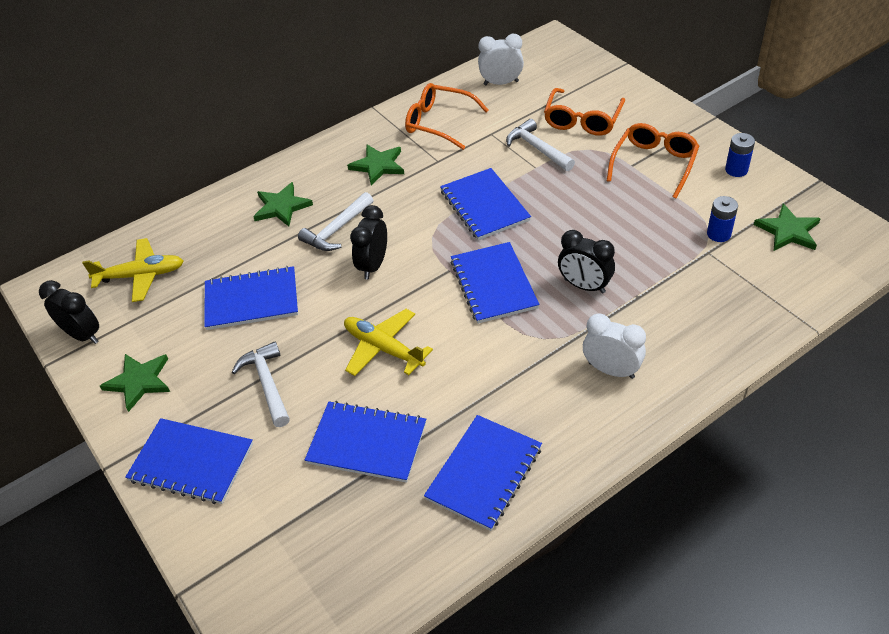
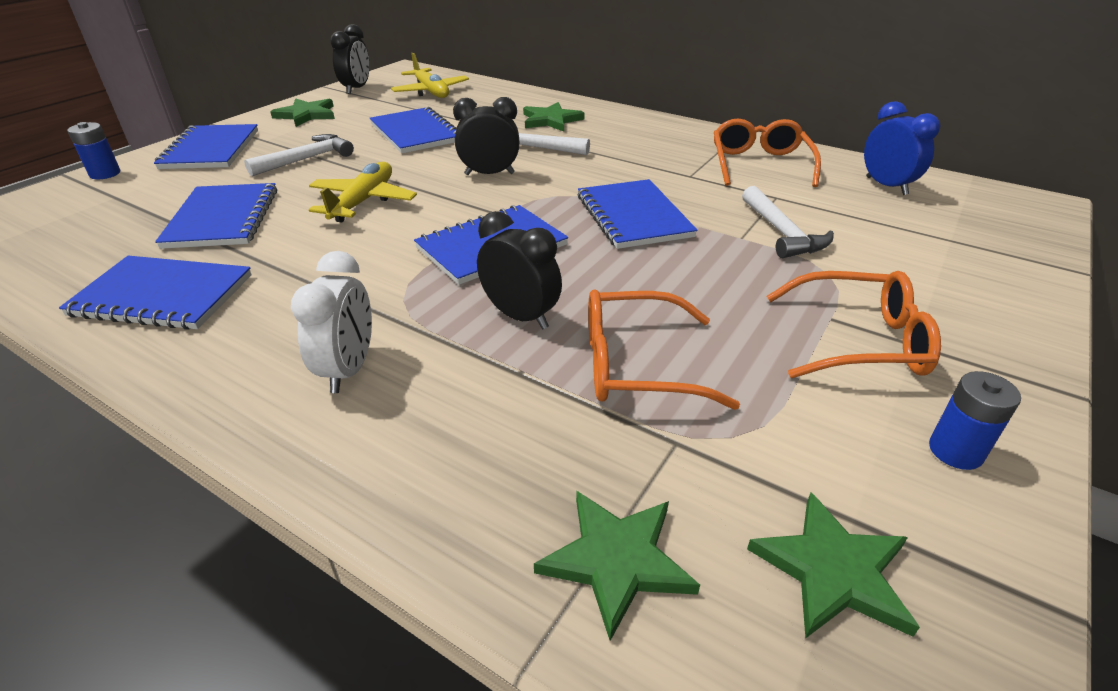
camera: 65 degrees right, 10 degrees down
(378, 166) = (651, 148): green star -> green star (616, 560)
(484, 206) = (633, 216): blue notebook -> blue notebook turned 60 degrees counterclockwise
(501, 83) = (886, 186): white clock -> blue clock
(537, 149) = (782, 233): white hammer -> white hammer turned 135 degrees clockwise
(582, 120) = (887, 256): orange glasses -> orange glasses (636, 365)
(584, 286) = (520, 316): black clock -> black clock turned 120 degrees clockwise
(718, 234) = (738, 450): blue battery -> blue battery (105, 174)

